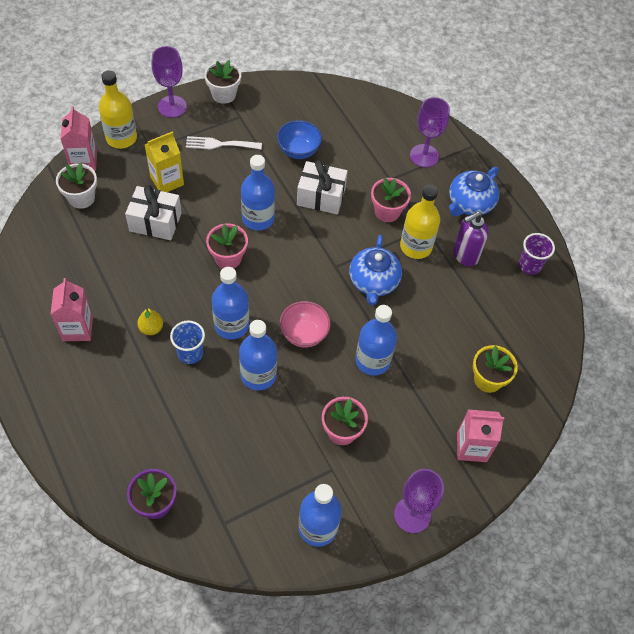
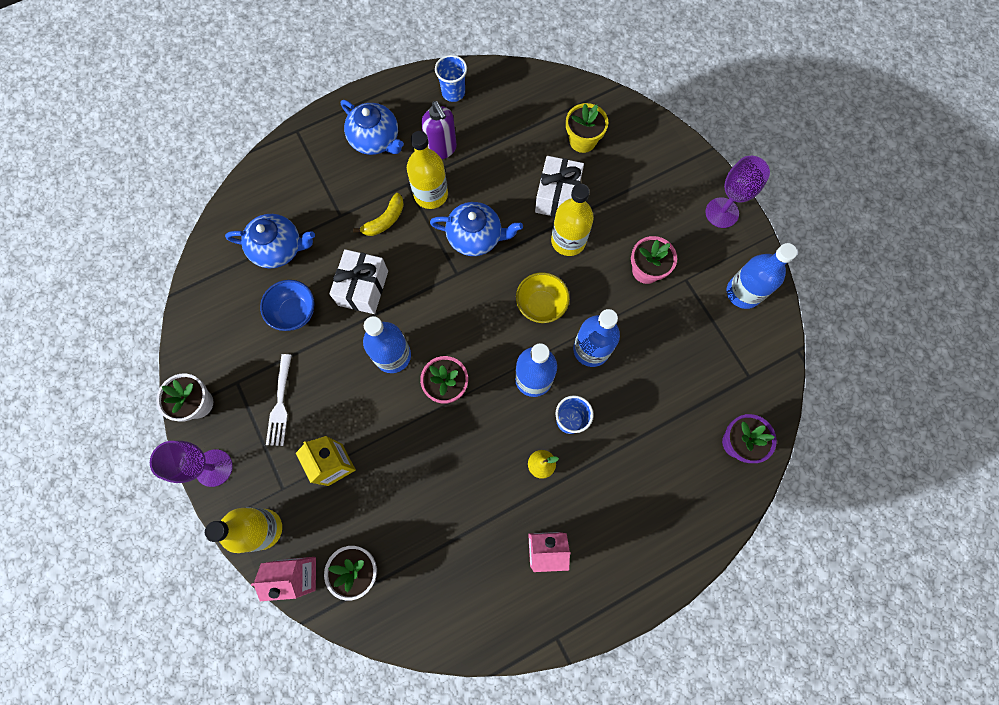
camera: 85 degrees left, 15 degrees up
(155, 222) = (396, 473): white gift -> white gift (557, 196)
(304, 334) = (541, 305): pink bowl -> yellow bowl
(357, 138) = (279, 248): none -> blue teapot
(372, 360) = (568, 240): blue bottle -> yellow bottle
(387, 211) = (385, 220): pink flower pot -> yellow banana
(424, 156) = (308, 179): purple goblet -> none
(471, 447) = (652, 160): pink carton -> none
(530, 265) = (453, 92): purple cup -> blue cup

